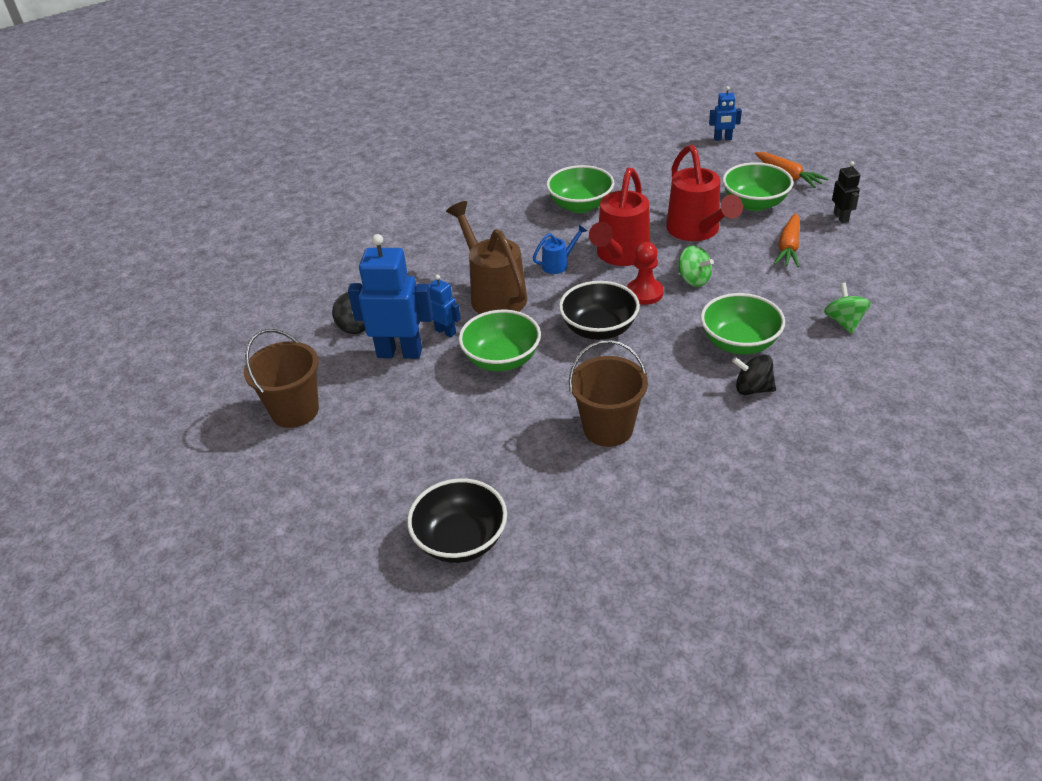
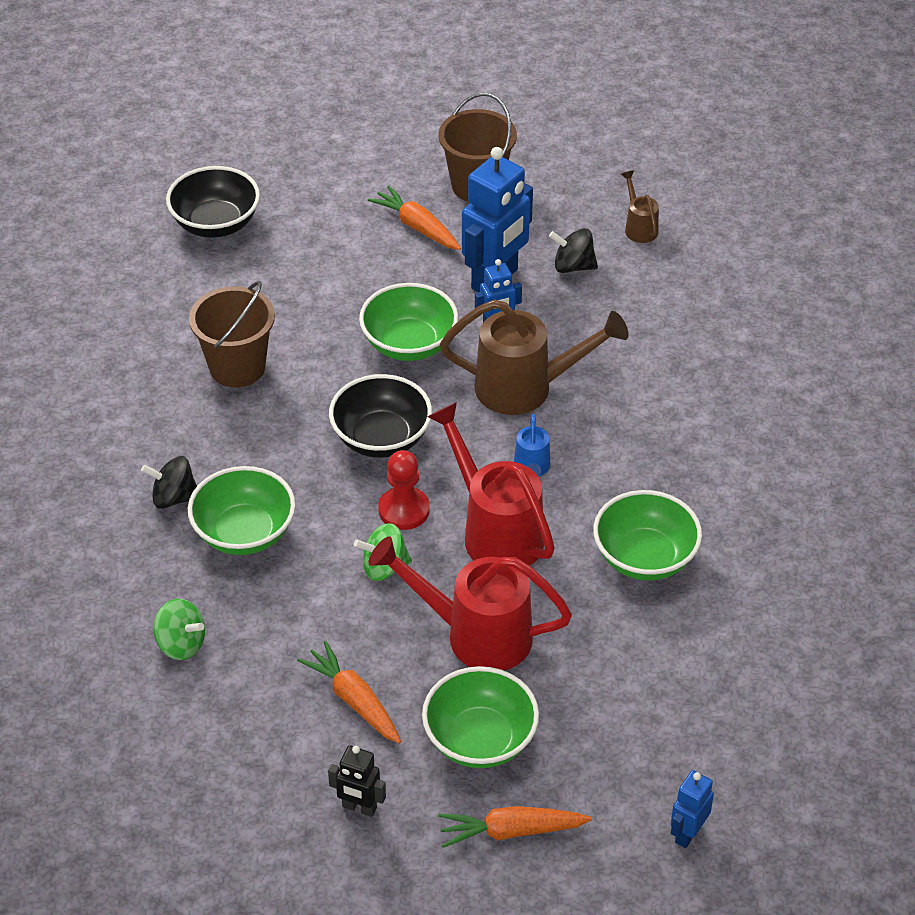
camera: 120 degrees right, 5 degrees up
(291, 315) = (639, 227): none -> brown watering can
(370, 417) = (417, 227): none -> orange carrot
(752, 389) = (174, 498): black spinning top -> black spinning top turned 135 degrees counterclockwise

